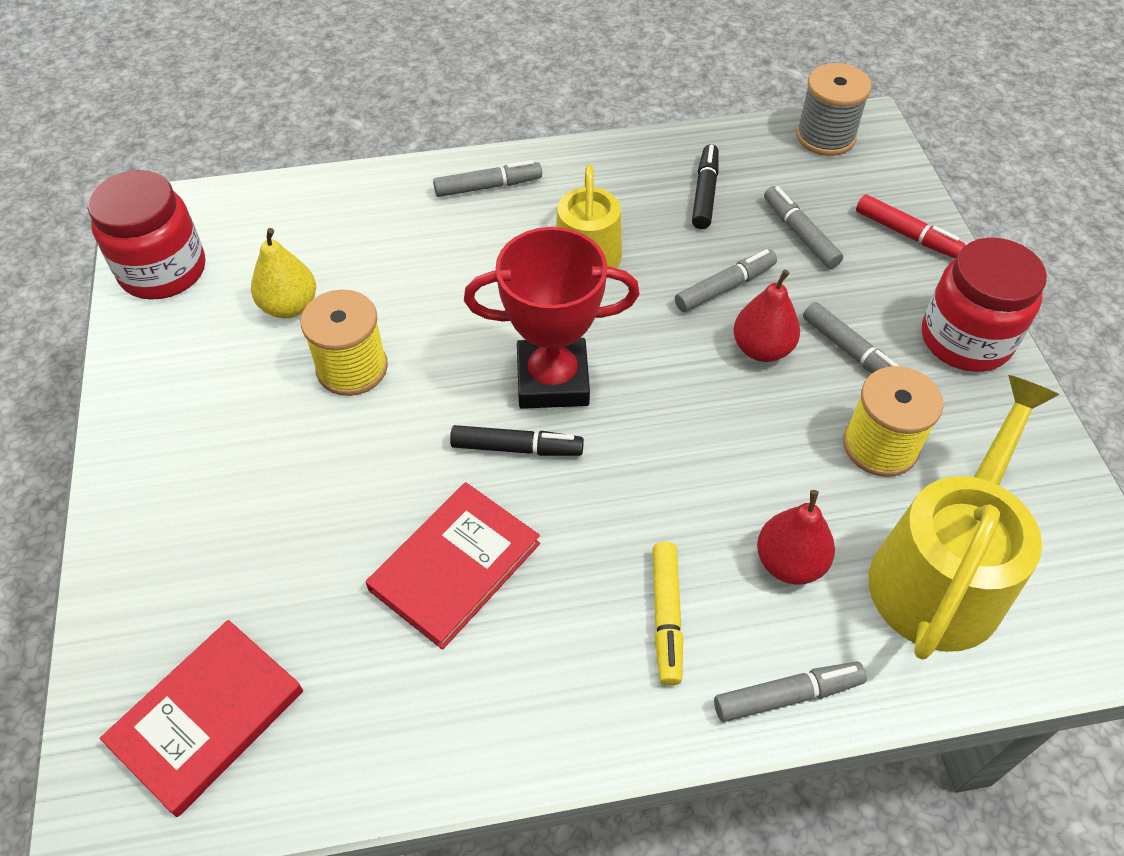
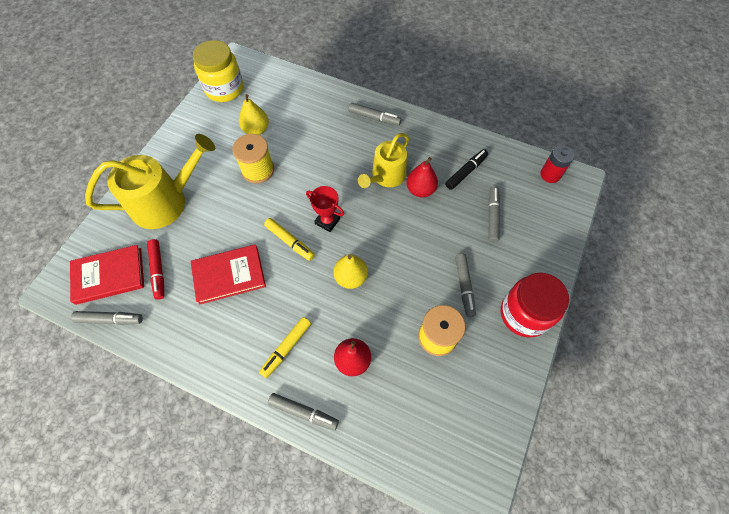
camera: 35 degrees right, 10 degrees up
(163, 271) = (224, 89): red jar -> yellow jar
(517, 448) = (290, 242): black marker -> yellow marker
(552, 380) = (327, 221): red trophy -> red trophy, size x0.56
(670, 442) = (351, 277): none -> yellow pear
(725, 287) = (435, 222): grey marker -> grey marker (110, 319)
(762, 349) = (425, 260): red pear -> red pear (420, 190)
(825, 137) = (550, 174): grey spool -> red battery
(906, 234) = (544, 246): red marker -> red marker (158, 271)
(941, 572) = (412, 409): yellow watering can -> yellow watering can (165, 201)

